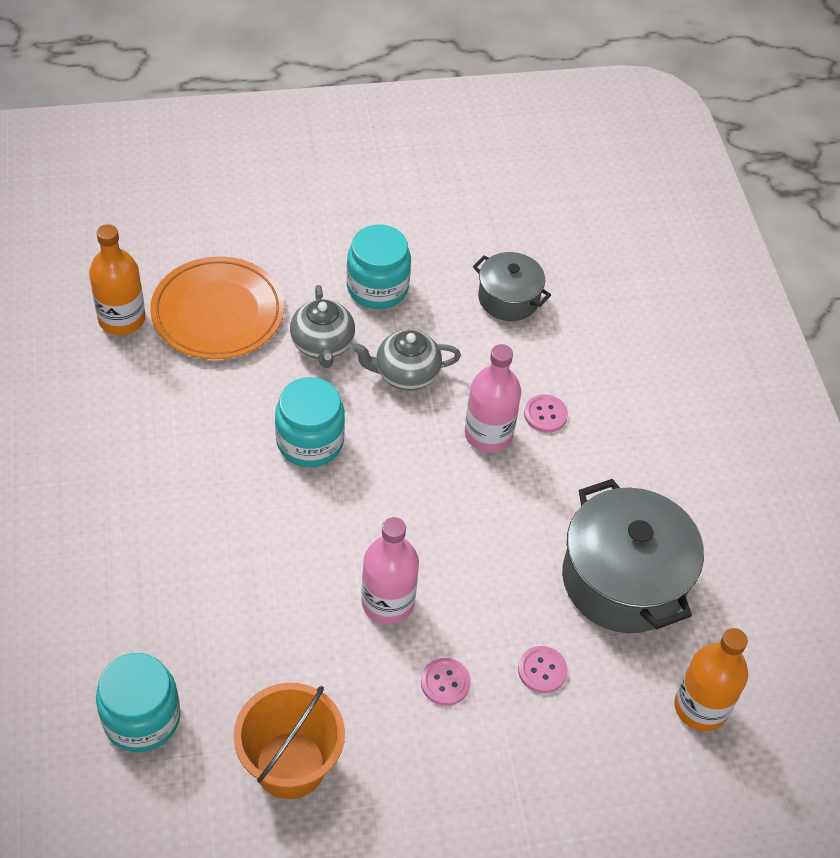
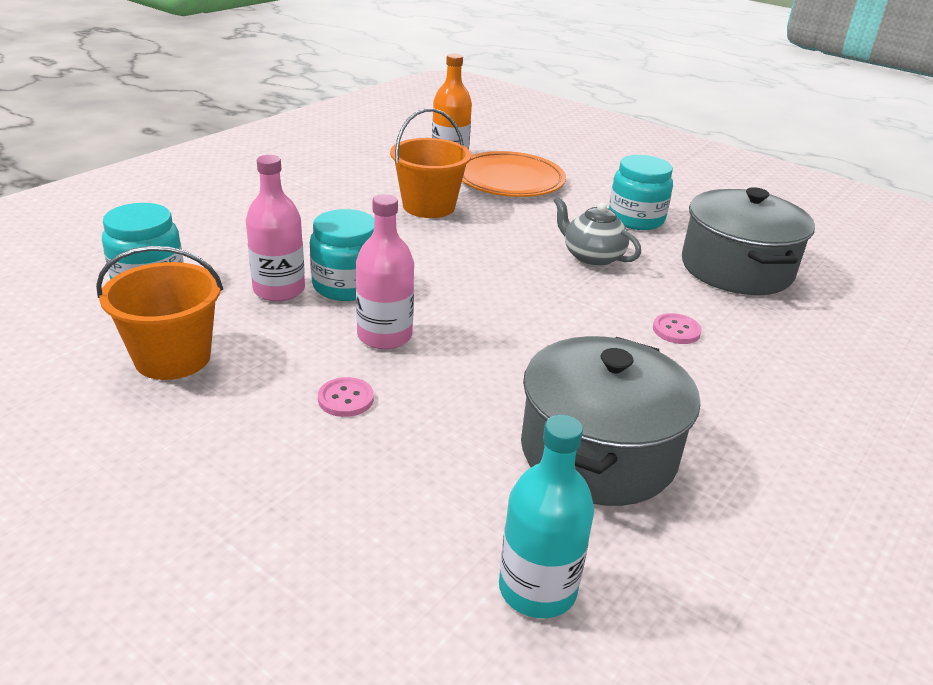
camera: 50 degrees right, 20 degrees down
(207, 415) = (428, 206): none -> orange bucket
(310, 442) = (471, 247): turquoise jar -> turquoise jar (346, 285)
(322, 345) = (554, 220): grey teapot -> none
(488, 434) = (609, 313): pink bottle -> pink bottle (279, 290)
(508, 298) = (736, 269): grey pot -> grey pot, size x1.78
(542, 670) = (430, 449): pink button -> none
(700, 707) = (537, 589): orange bottle -> turquoise bottle

